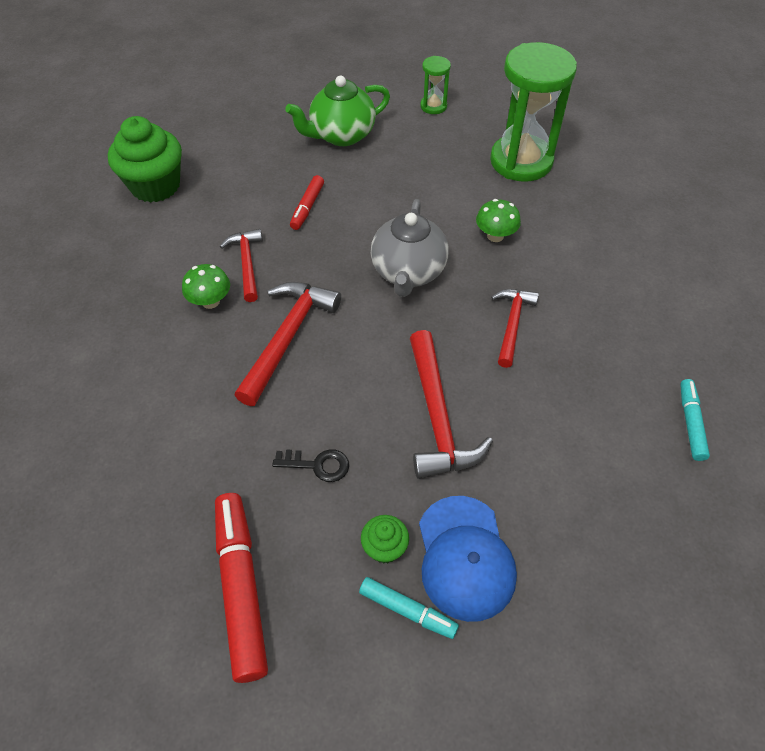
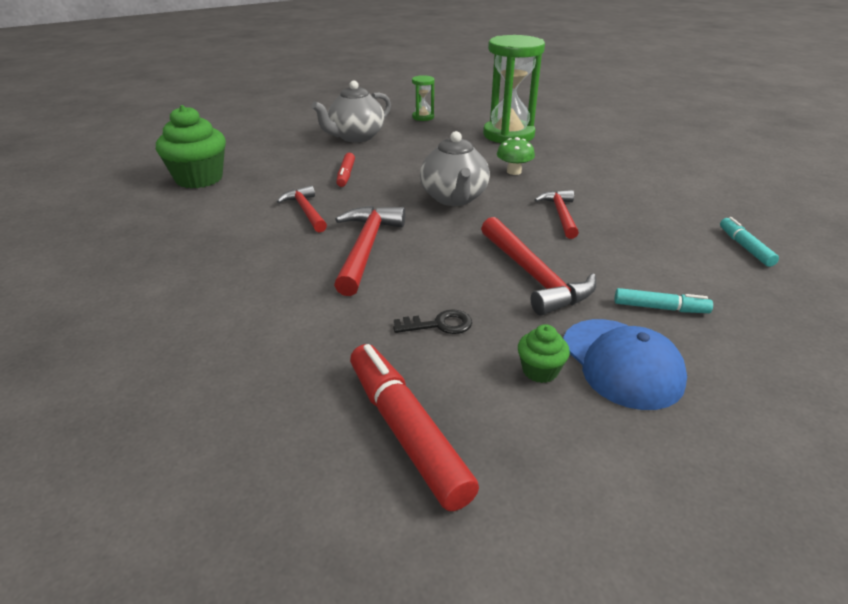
camera: 15 degrees left, 20 degrees down
(210, 301) = (280, 237): green mushroom -> none
(341, 135) = (356, 137): green teapot -> grey teapot
(407, 610) = (592, 413): turquoise marker -> turquoise marker (660, 308)

